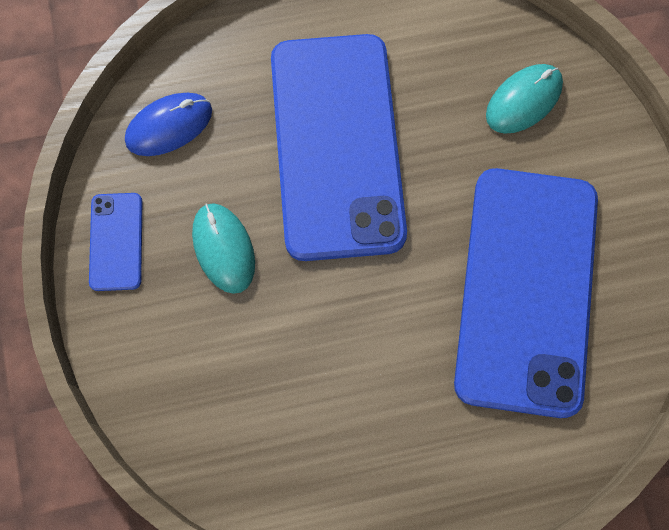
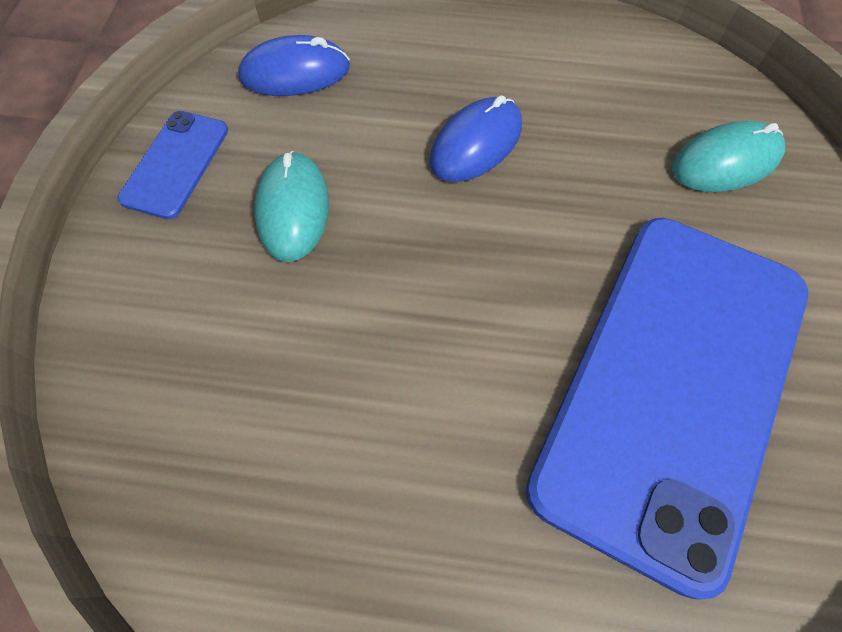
camera: 20 degrees right, 10 degrees down
(337, 146) = (476, 144): blue phone -> blue mouse

